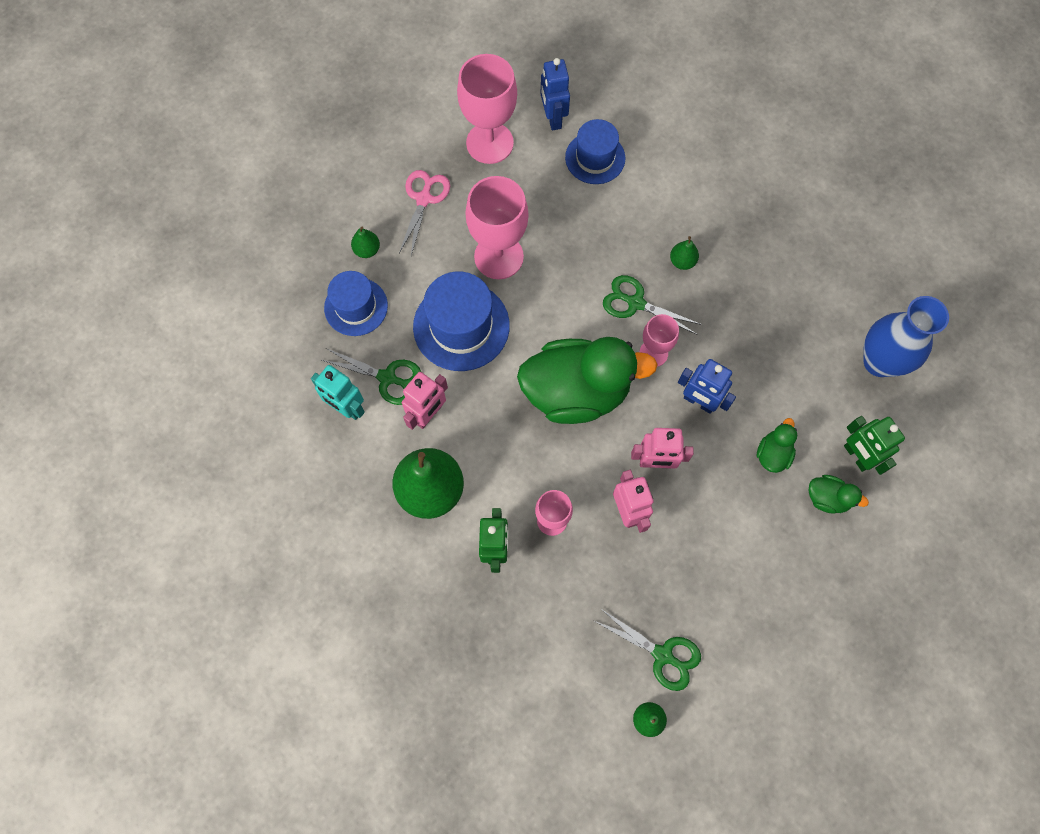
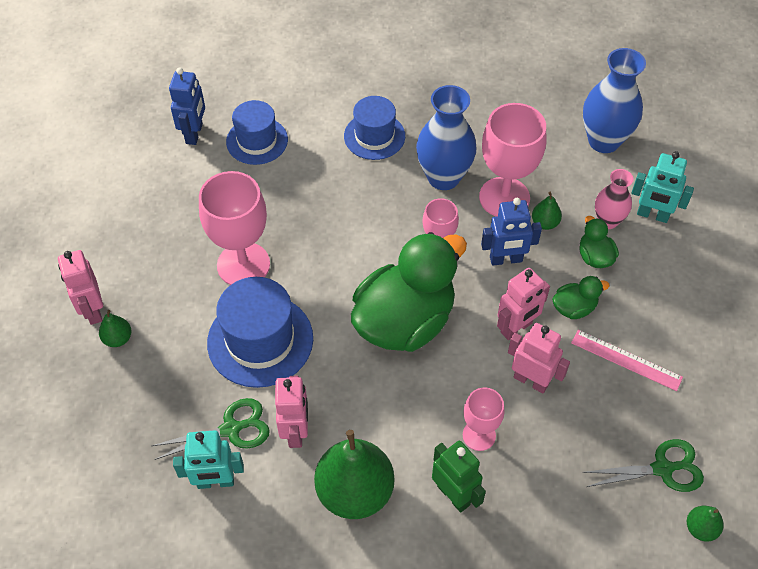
camera: 40 degrees left, 15 degrees down
(356, 307) = (149, 392): blue hat -> blue hat (374, 136)
(367, 214) = (92, 310): none -> pink robot
(424, 199) = (135, 264): pink scissors -> none
(489, 143) = (156, 185): pink goblet -> pink goblet (504, 197)
(553, 118) = (194, 133): blue robot -> blue robot turned 120 degrees counterclockwise
(635, 303) = (389, 223): green scissors -> none
(682, 261) = (396, 169): green pear -> green pear (544, 223)
(713, 296) = (443, 177): none -> blue vase
(716, 554) = (626, 360): none -> pink ruler
(813, 432) = (607, 221): none -> pink vase
(827, 498) = (662, 259): green duck -> green duck (574, 308)
(856, 456) = (652, 215): green robot -> turquoise robot

